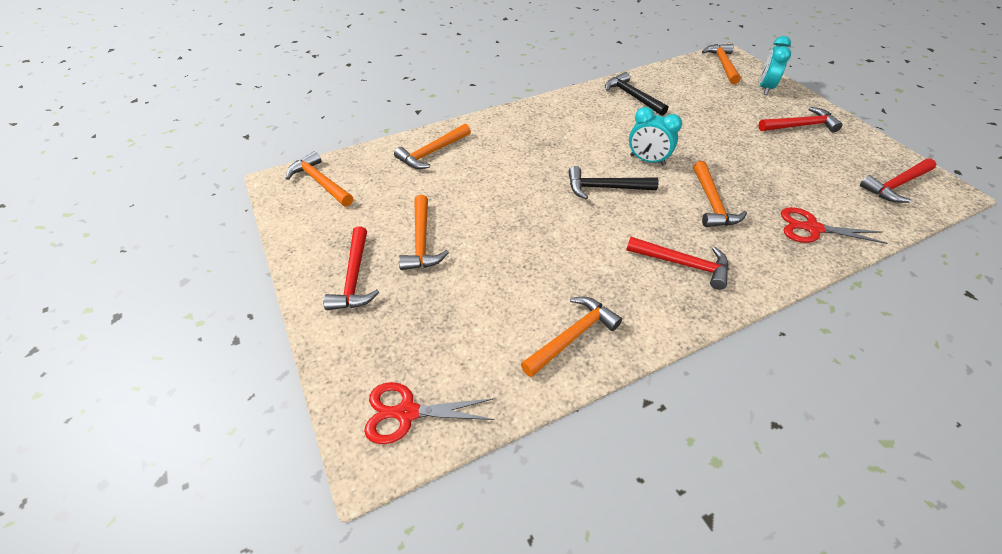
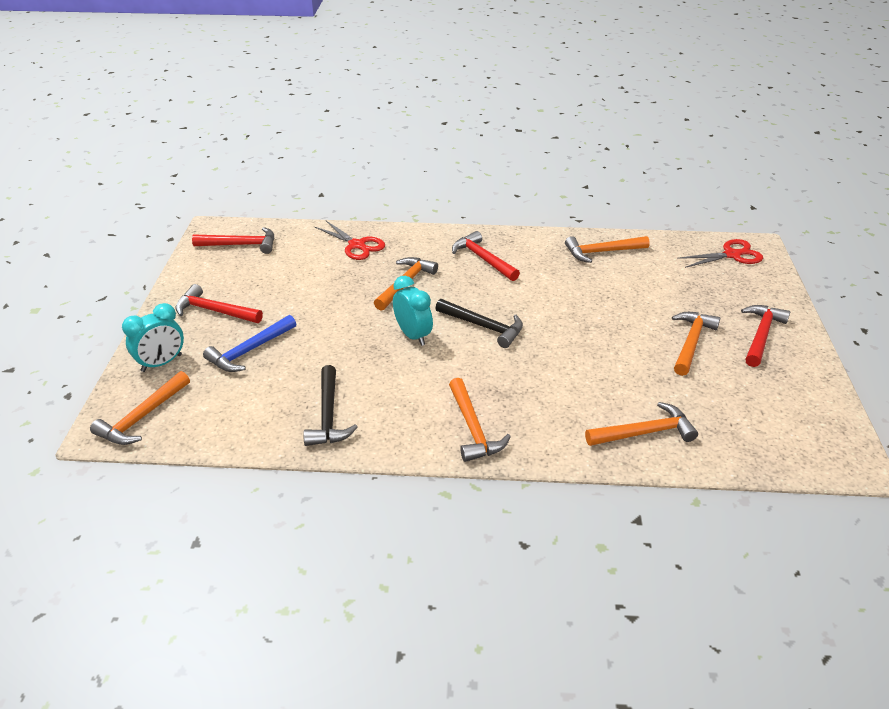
camera: 150 degrees left, 10 degrees down
(320, 182) = (796, 442): orange hammer -> orange hammer (473, 428)
(407, 412) = (732, 255): red scissors -> red scissors turned 45 degrees counterclockwise
(732, 111) = (250, 350): none -> blue hammer

